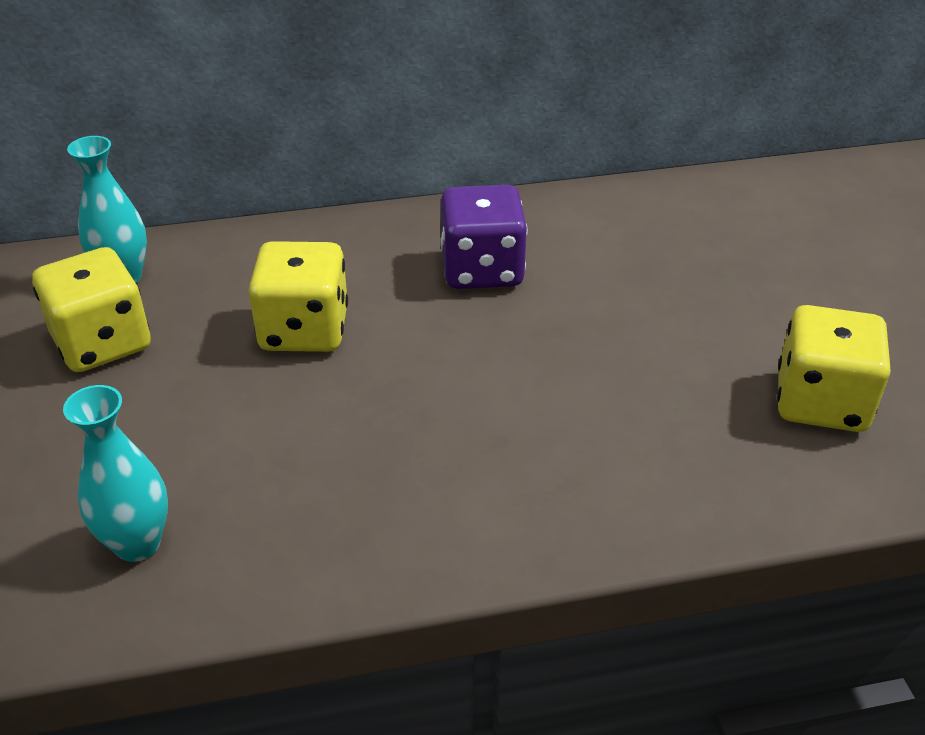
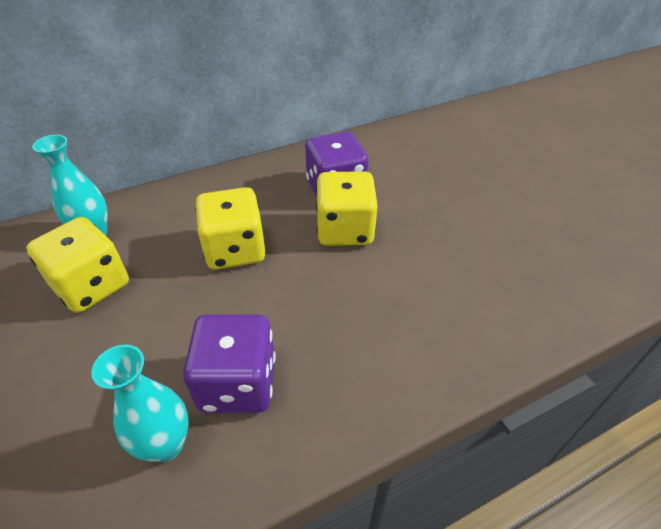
camera: 15 degrees left, 5 degrees up
(248, 494) = (238, 383): none -> purple dice
(821, 402) = (572, 239): yellow dice -> yellow dice (345, 230)

